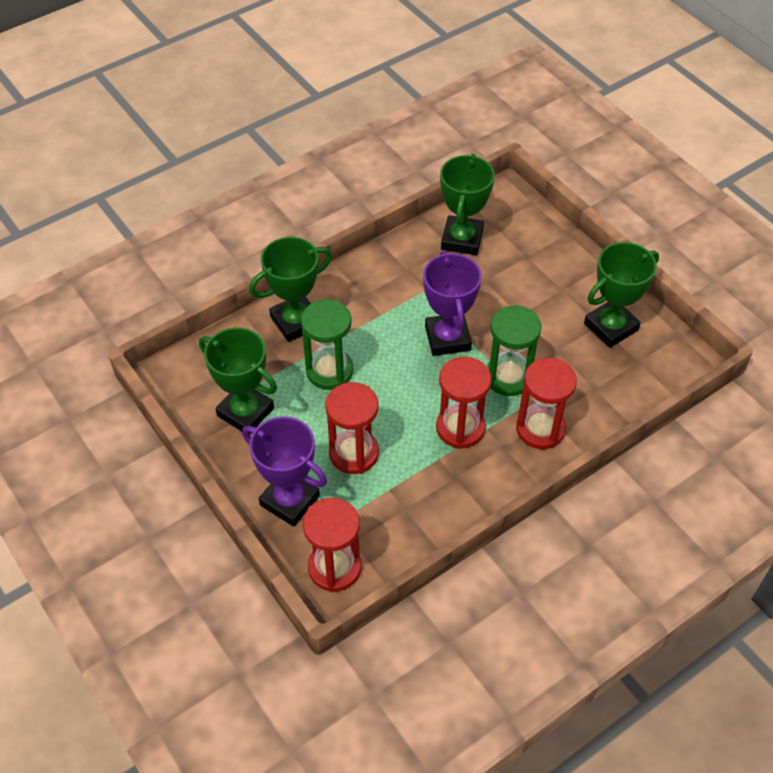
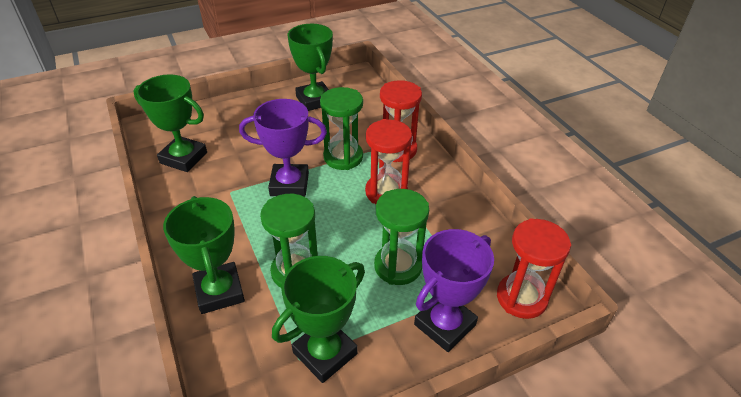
camera: 80 degrees left, 10 degrees down
(354, 453) = (398, 266): red hourglass -> green hourglass

